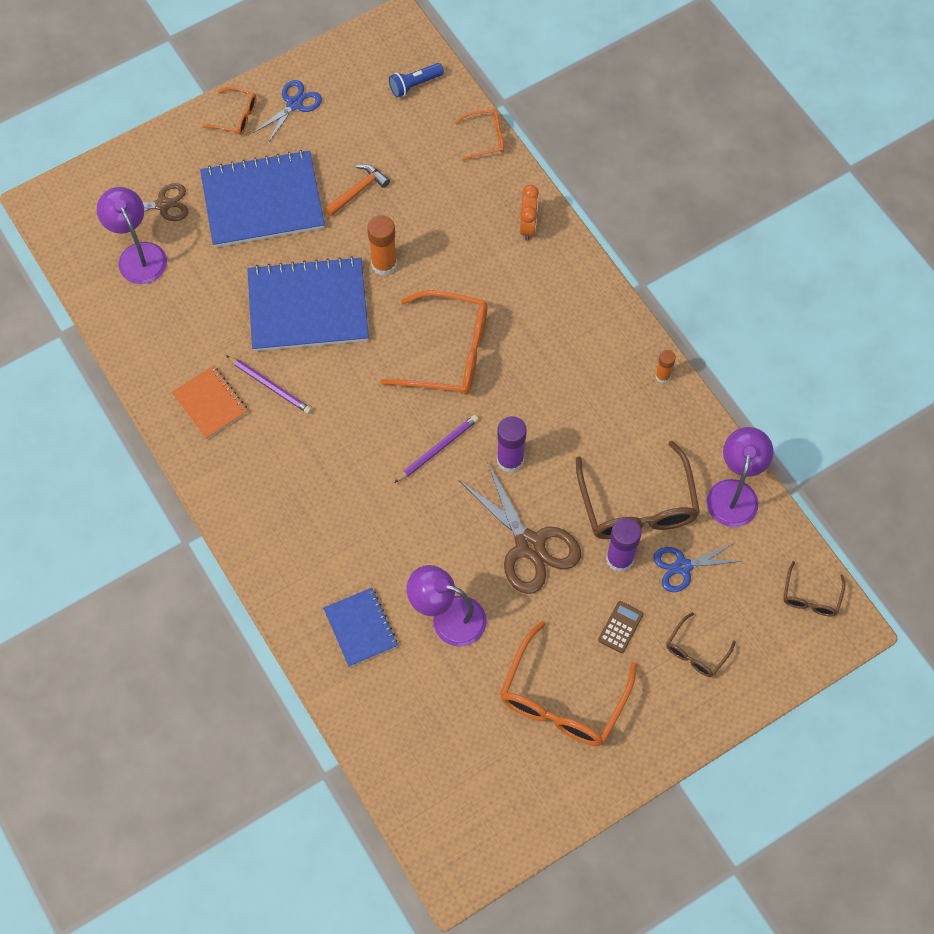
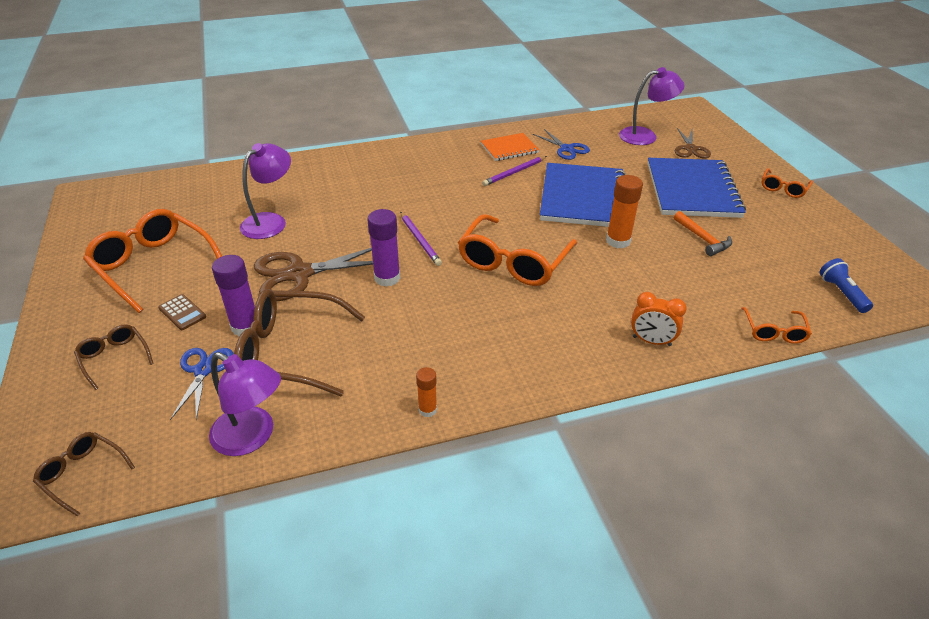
camera: 105 degrees right, 25 degrees down
(294, 104) = (802, 218): blue scissors -> blue scissors (566, 149)
(360, 628) = (294, 183): blue notebook -> none

